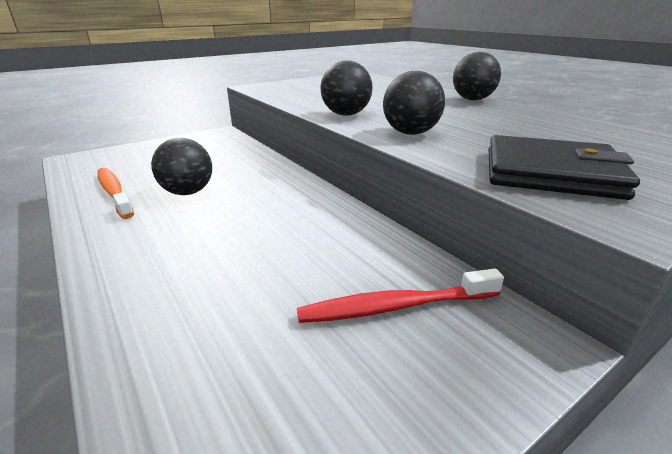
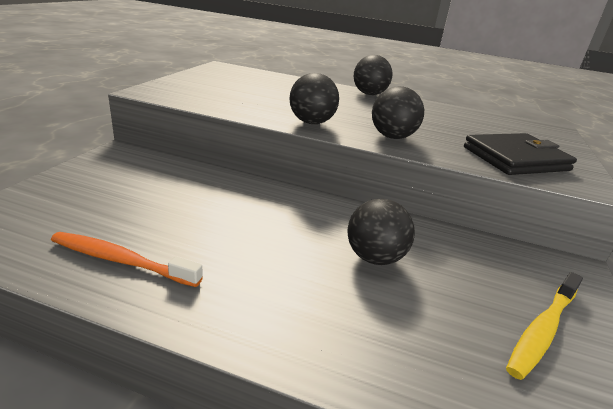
camera: 40 degrees left, 0 degrees up
(188, 192) = (210, 235): black ball -> black ball (374, 258)
(353, 372) = (542, 330): none -> yellow toothbrush
(395, 307) = (502, 278): red toothbrush -> none

